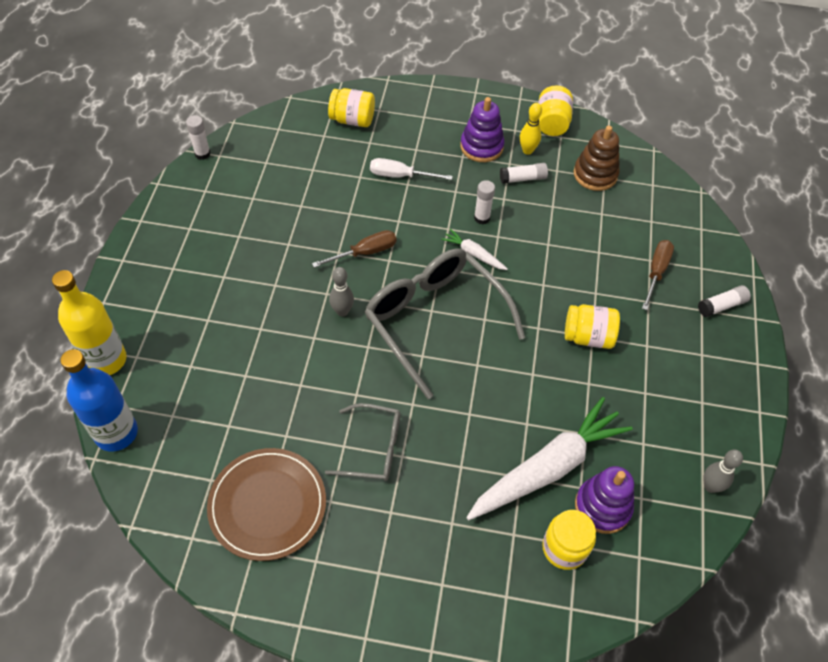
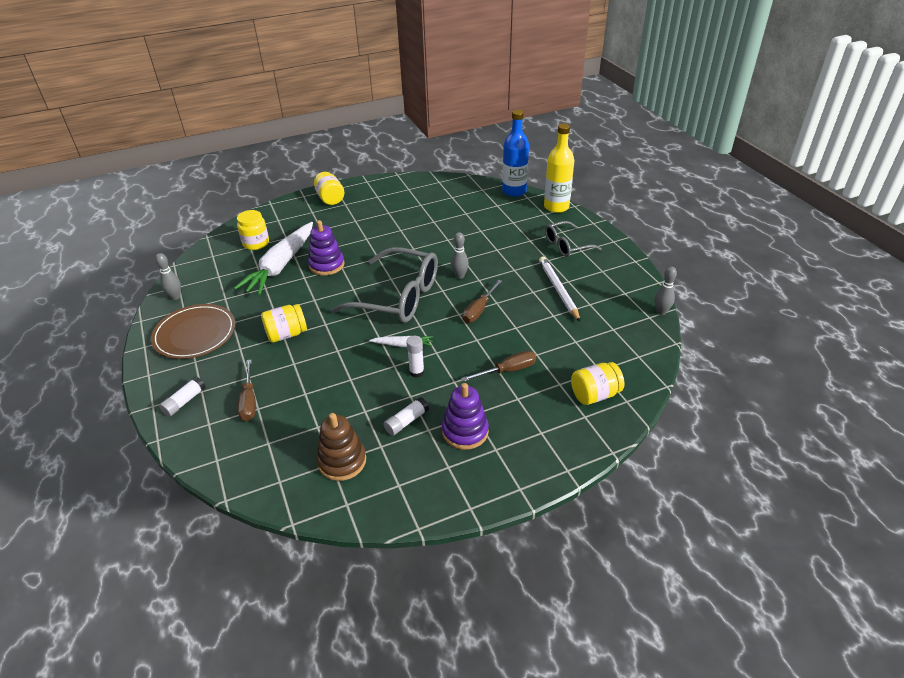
camera: 150 degrees right, 15 degrees down
(202, 154) = (661, 312): white glue stick -> grey bowling pin
(261, 231) = (558, 290): none -> white pencil
(267, 505) = (416, 200): brown plate -> brown plate (195, 334)
(373, 448) = (384, 235): grey glasses -> grey glasses (567, 245)
(400, 176) = (507, 370): white screwdriver -> brown screwdriver
(527, 150) = (421, 451): yellow bowling pin -> none
(552, 123) = (417, 496): yellow jar -> yellow jar (330, 199)
(602, 507) = (241, 264): purple stacking toy -> purple stacking toy (326, 265)

